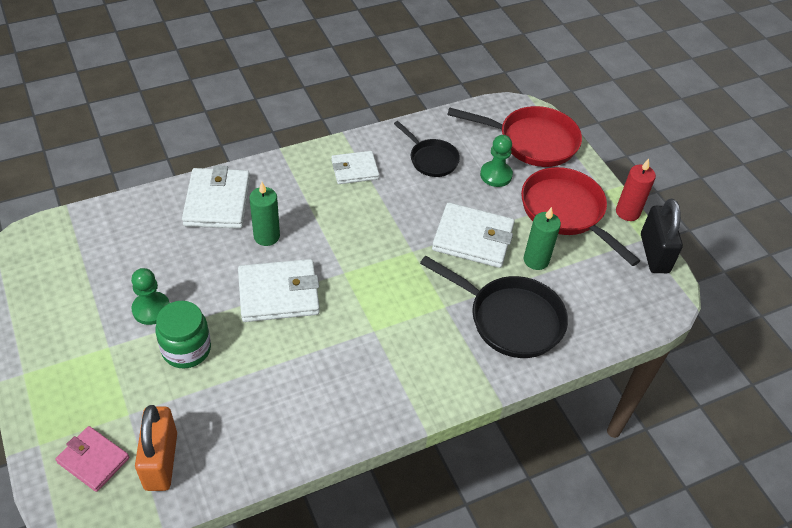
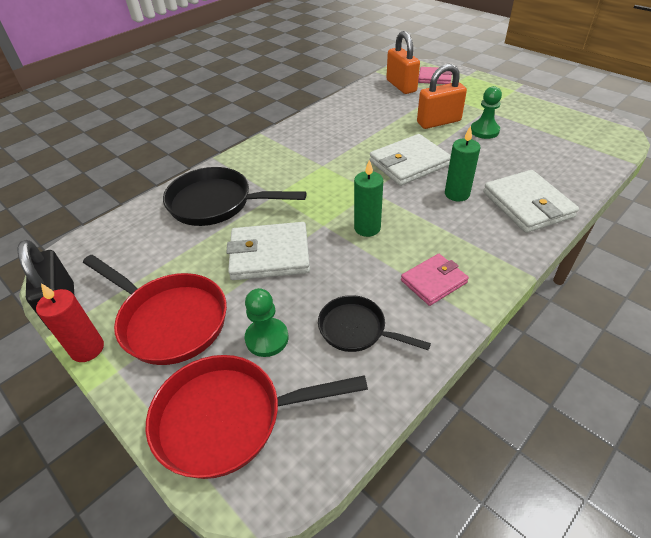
camera: 165 degrees right, 5 degrees down
(186, 349) = (438, 122): green jar -> orange padlock
(355, 170) = (434, 281): white wallet -> pink wallet
(536, 260) = (199, 256): green candle -> green candle (367, 228)

